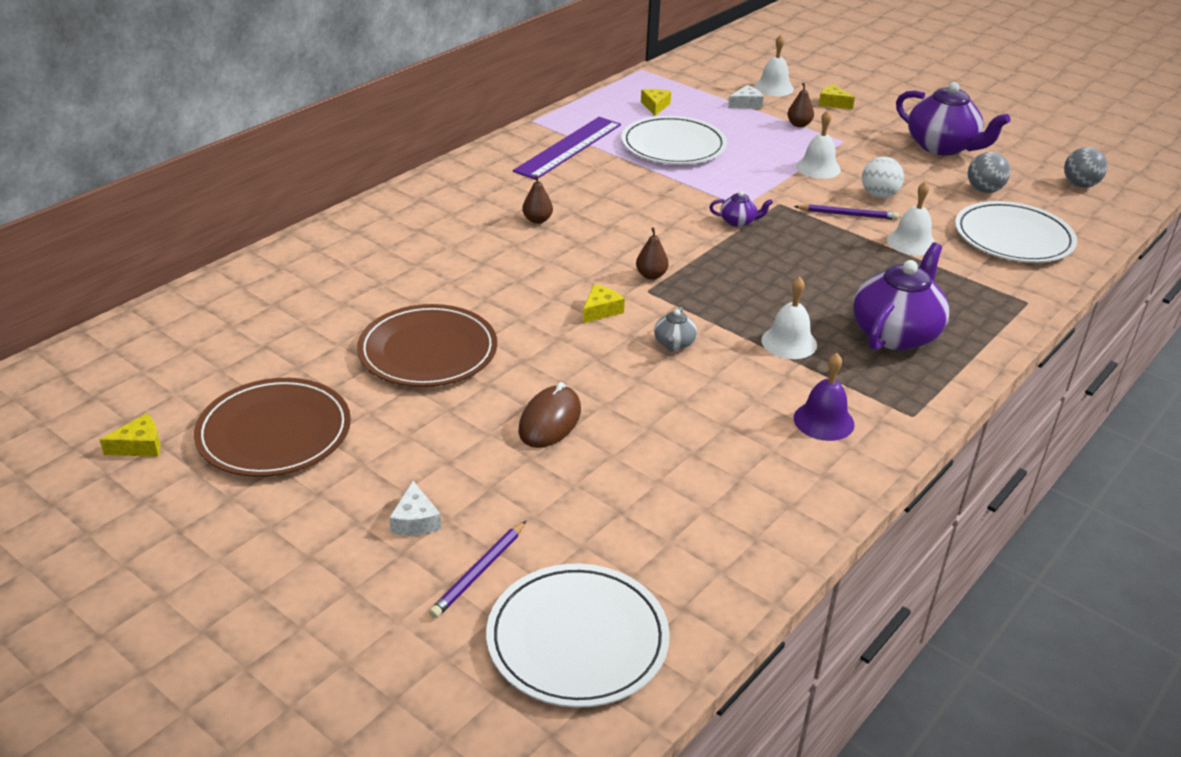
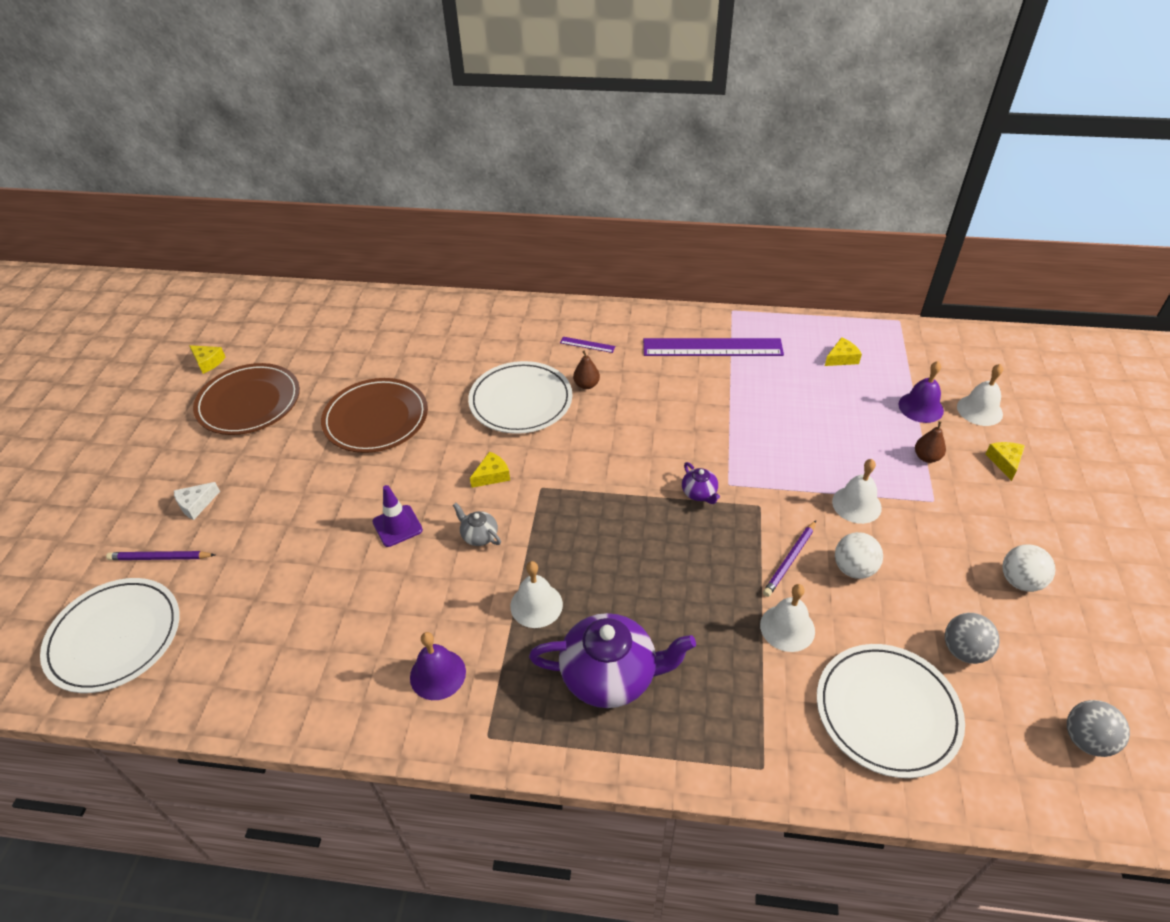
camera: 60 degrees right, 10 degrees up
(480, 199) = (587, 345): none -> purple ruler
(550, 421) = (335, 514): brown mouse -> none
(601, 310) = (492, 475): yellow cheese -> yellow cheese turned 45 degrees counterclockwise
(610, 386) = (397, 526): none -> purple traffic cone
(651, 275) = (565, 479): brown pear -> none
(673, 145) = (785, 399): white plate -> white plate (521, 401)
(674, 344) = (479, 535): grey teapot -> grey teapot turned 60 degrees clockwise
(746, 104) = (921, 407): white cheese -> purple bell
(847, 215) = (790, 560): purple pencil -> purple pencil turned 60 degrees clockwise
(942, 147) = (1020, 581): purple teapot -> white ball

